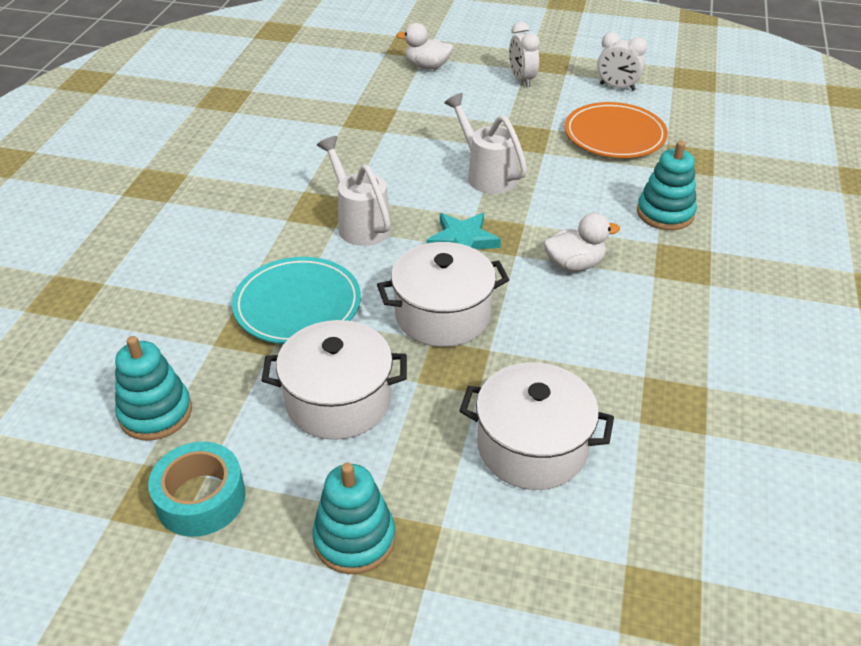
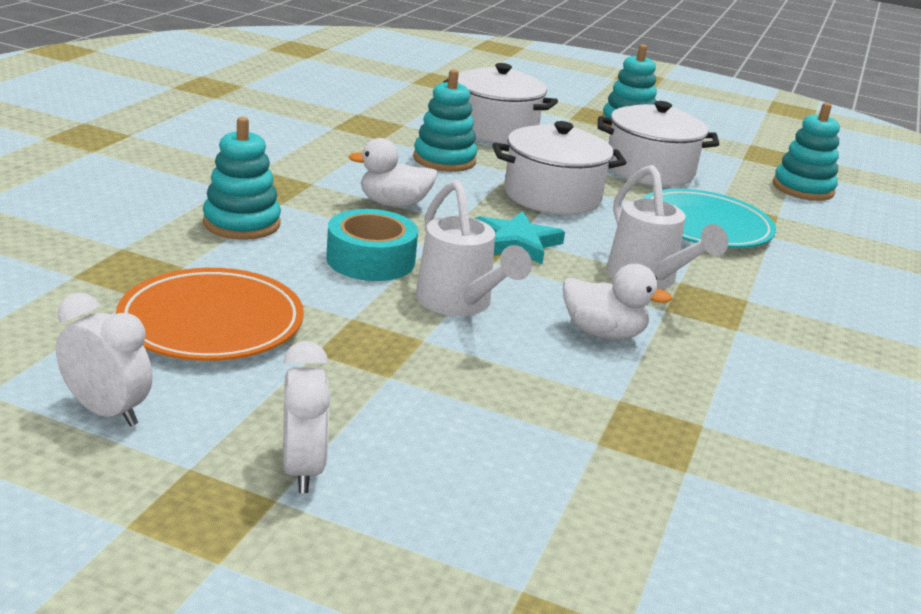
camera: 175 degrees left, 15 degrees down
(201, 498) = (740, 151): turquoise tape -> turquoise tape (370, 260)
(427, 66) = (518, 552): white duck -> white duck (603, 333)
(563, 351) = (444, 160): none -> turquoise stacking toy

